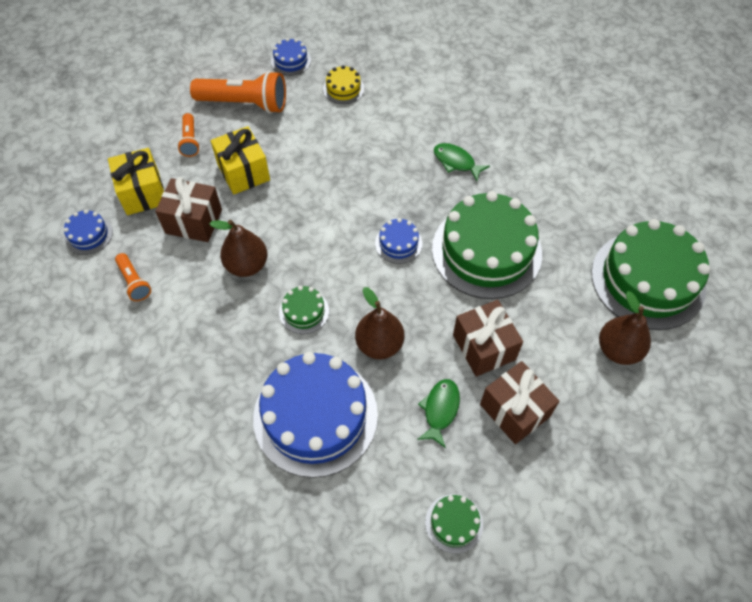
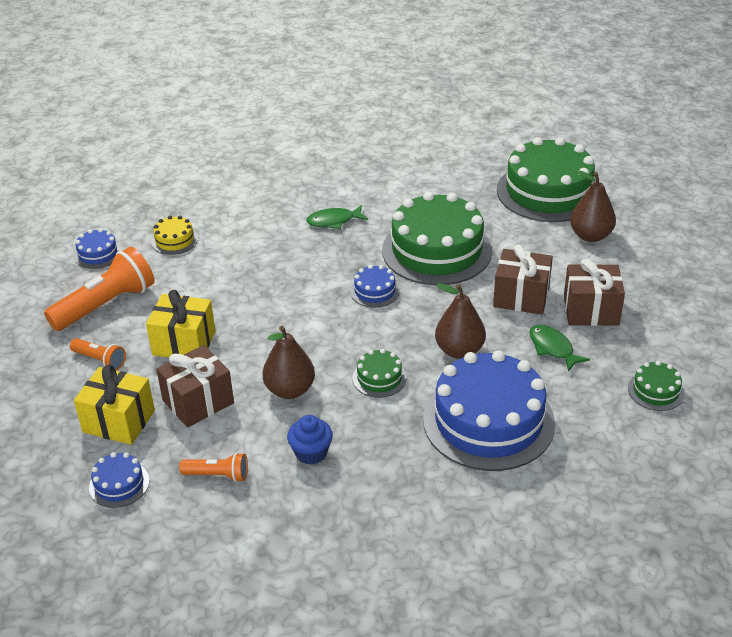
camera: 50 degrees left, 20 degrees down
(194, 321) = (311, 453): none -> blue cupcake

